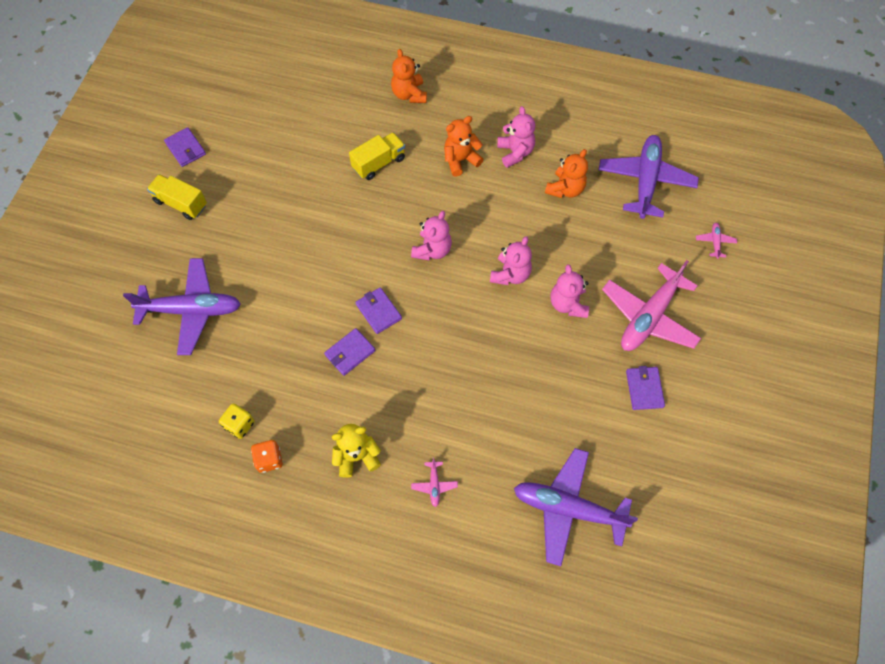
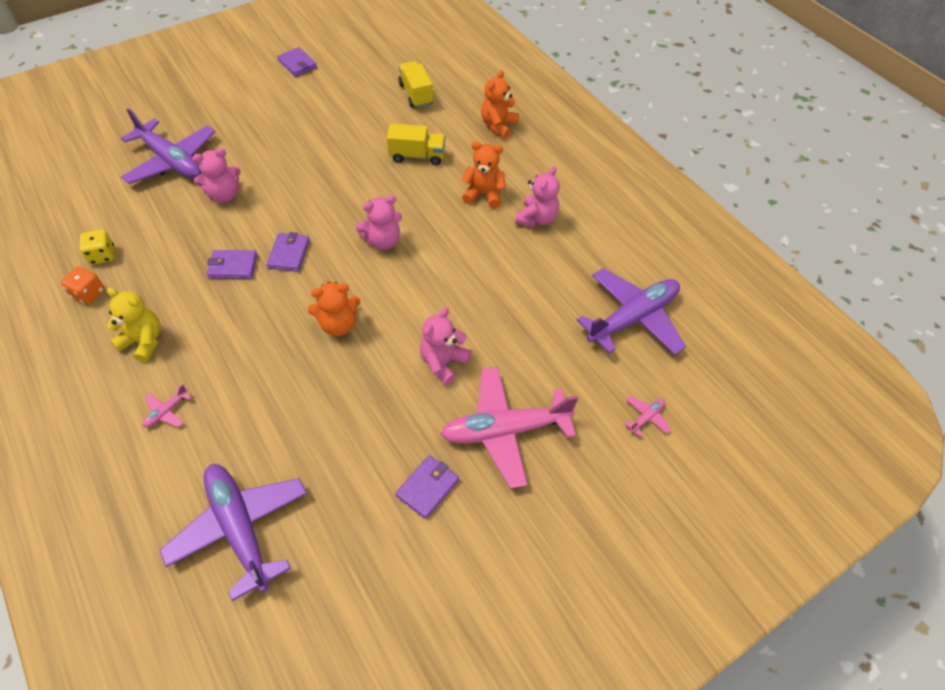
camera: 40 degrees right, 10 degrees down
(181, 203) = (252, 94): yellow truck -> yellow truck (416, 94)
(185, 149) = (297, 64): purple wallet -> purple wallet turned 45 degrees counterclockwise
(510, 274) = (422, 303): pink teddy bear -> pink teddy bear (224, 195)
(565, 189) = (548, 273): orange teddy bear -> orange teddy bear (338, 324)

